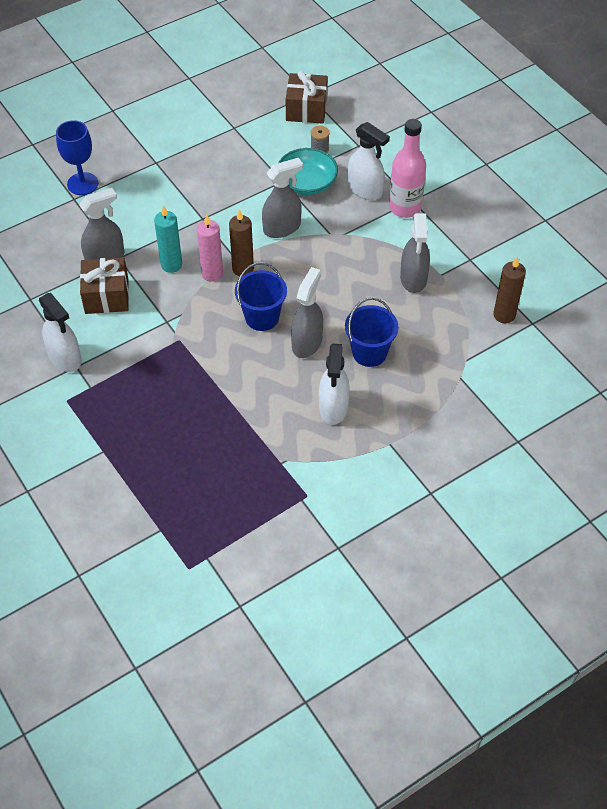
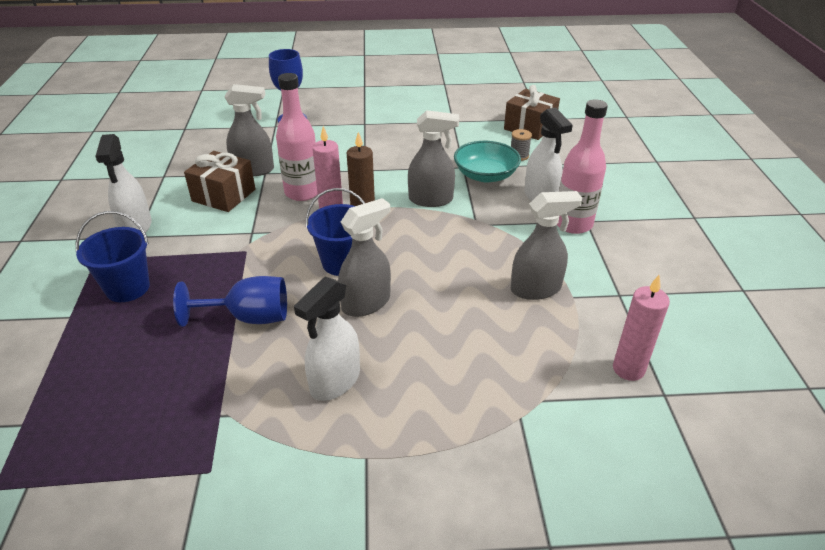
camera: 30 degrees right, 15 degrees down
(171, 265) = (302, 192): turquoise candle -> pink bottle
(235, 391) = (249, 317): none -> blue goblet
(369, 353) = (426, 341): blue bucket -> blue bucket (127, 288)
(413, 279) = (536, 289): grey spray bottle -> grey spray bottle turned 135 degrees counterclockwise
(504, 315) = (628, 369): brown candle -> pink candle

